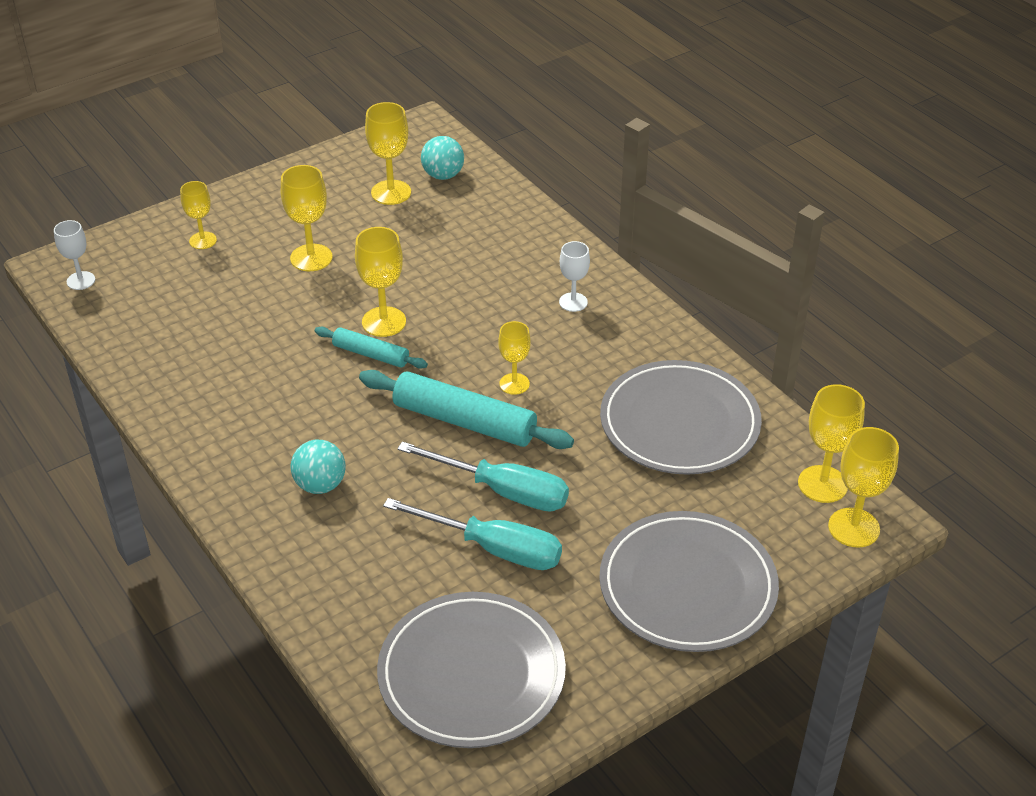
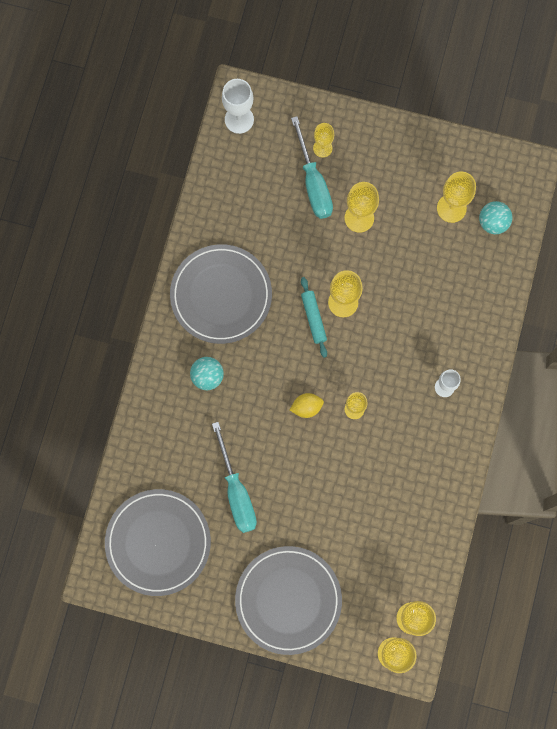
camera: 50 degrees right, 35 degrees up
(81, 281) = (239, 119): white goblet -> white goblet, size x1.53
(464, 421) = (306, 407): turquoise rolling pin -> yellow lemon
(503, 491) = (276, 465): turquoise screwdriver -> turquoise screwdriver (313, 183)
(679, 423) = (397, 515): grey plate -> grey plate (221, 295)

